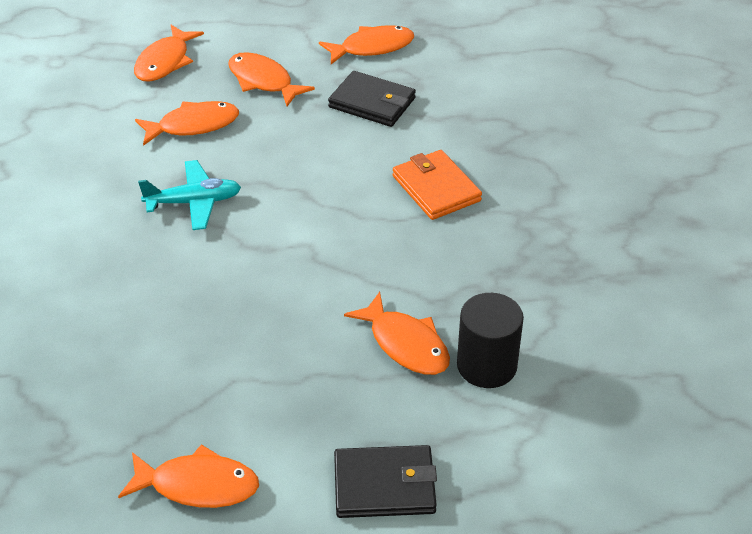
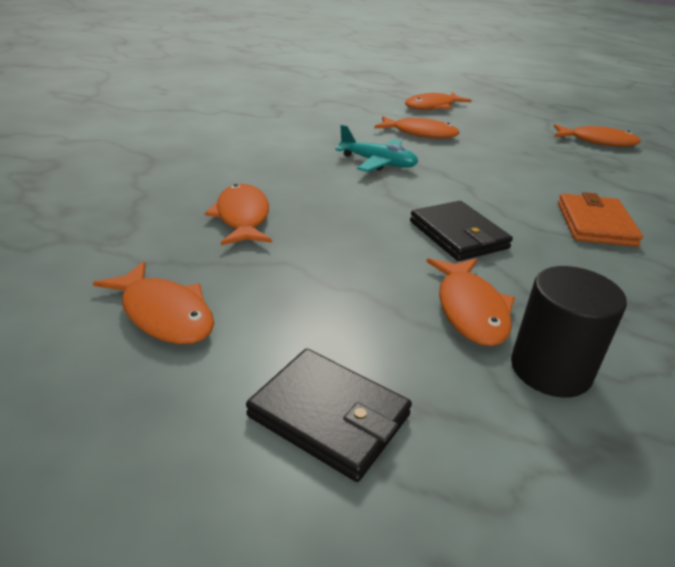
camera: 35 degrees right, 10 degrees down
(263, 81) = (493, 131): orange fish -> orange fish (242, 217)
(372, 103) = (573, 164): black wallet -> black wallet (458, 235)

